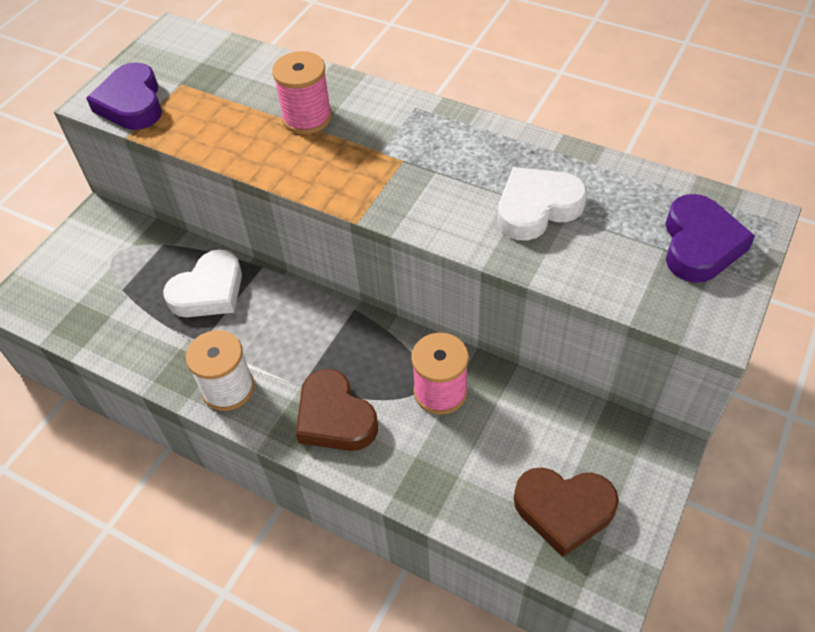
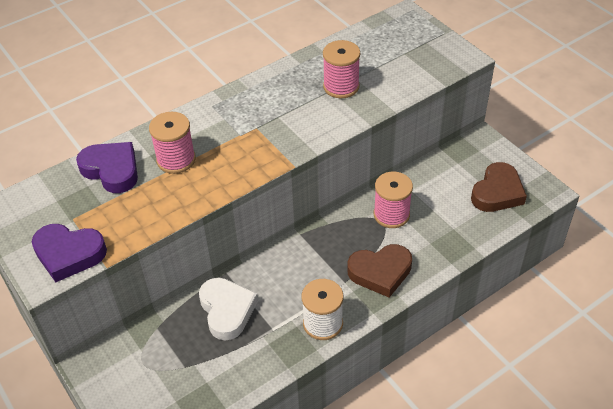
camera: 65 degrees left, 5 degrees down
(537, 208) = (341, 86): white heart -> pink spool
(699, 244) = (410, 40): purple heart -> purple heart (112, 170)

